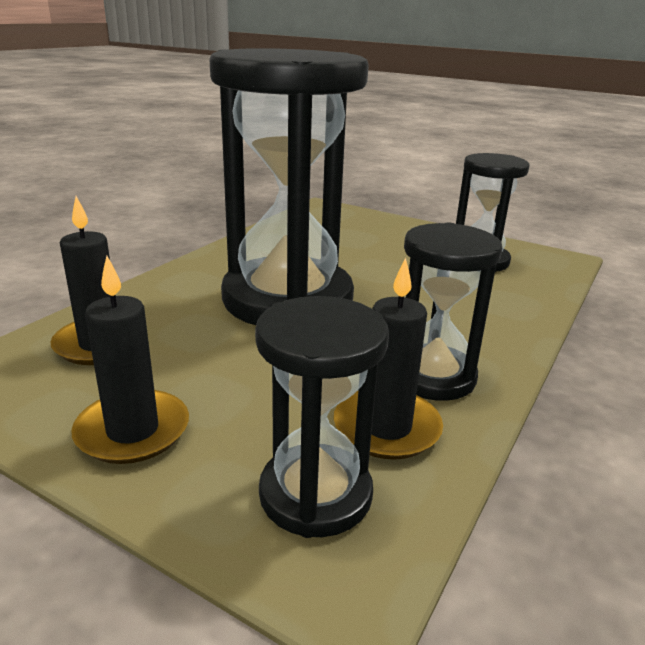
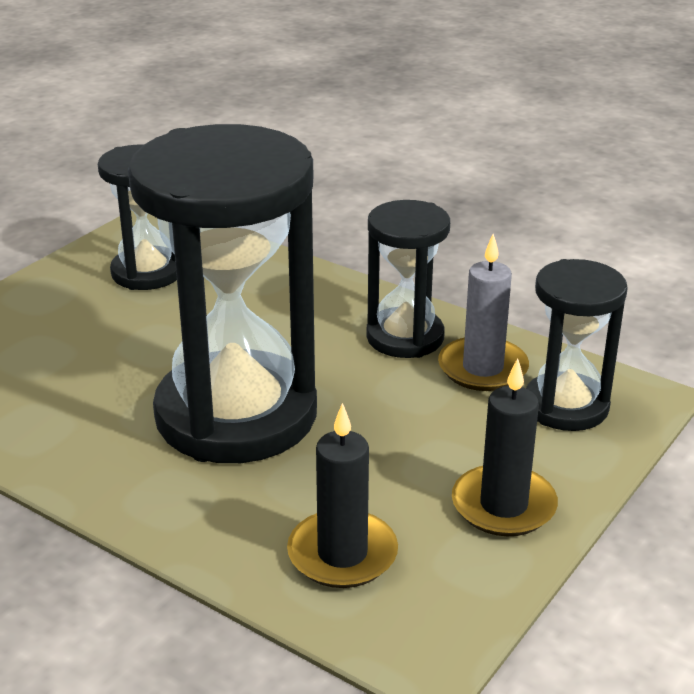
camera: 85 degrees left, 5 degrees up
(386, 428) = (483, 368): black candle -> grey candle

